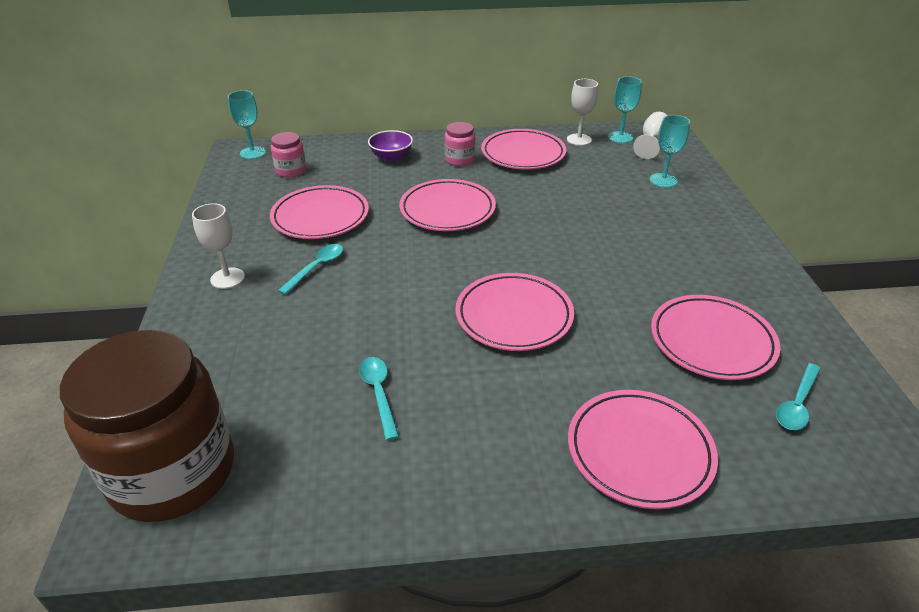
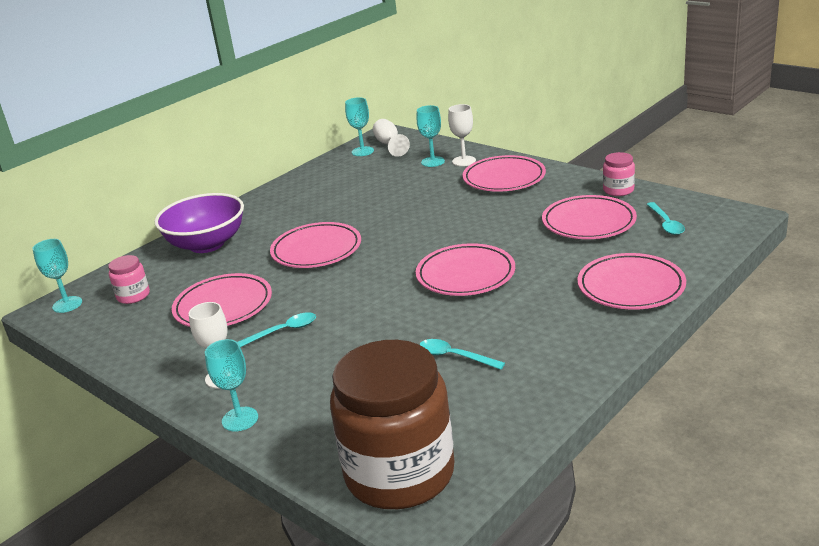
camera: 40 degrees left, 10 degrees down
(181, 323) = (240, 419): none -> turquoise goblet
(316, 268) = (282, 331): turquoise spoon -> turquoise spoon turned 75 degrees clockwise
(391, 157) = (207, 244): purple bowl -> purple bowl, size x1.91
(460, 160) = (268, 219): pink jar -> pink jar (618, 190)
(523, 154) = (310, 193): pink plate -> pink plate (504, 178)
(579, 140) = (336, 166): white goblet -> white goblet (464, 161)

